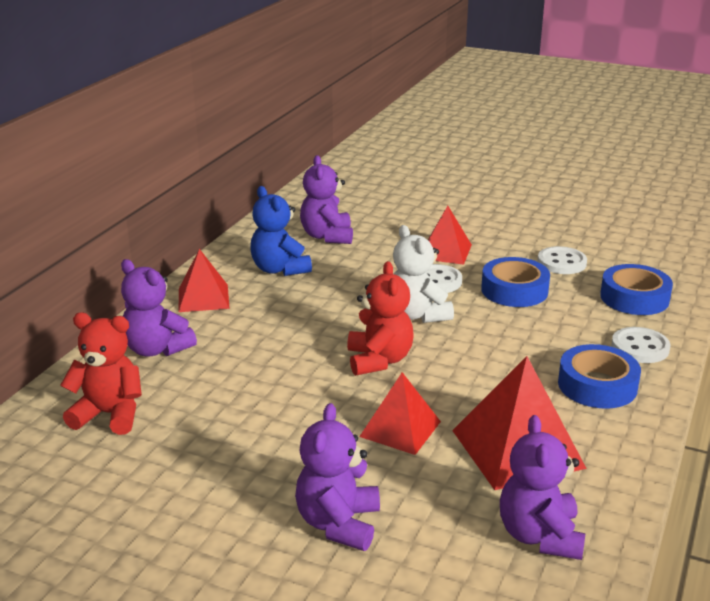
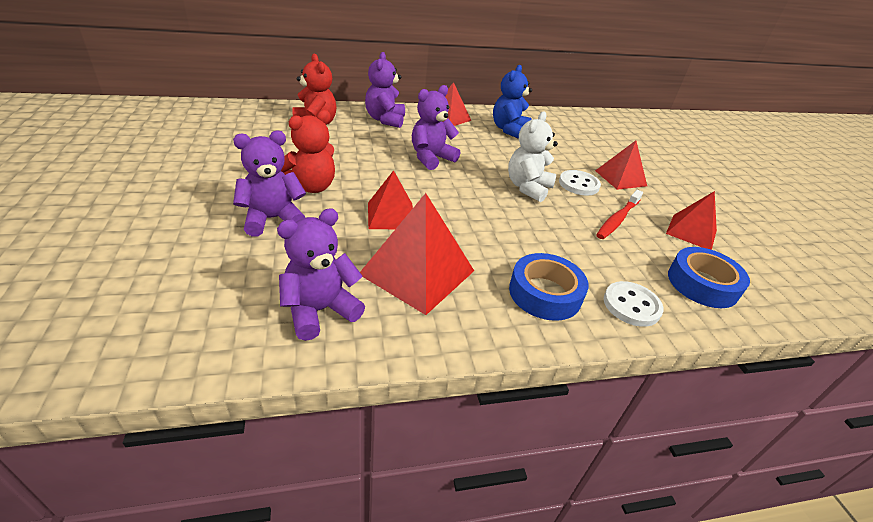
camera: 50 degrees right, 10 degrees up
(327, 236) = (568, 134): purple teddy bear -> purple teddy bear (431, 158)
(379, 360) = (457, 187): red teddy bear -> red teddy bear (311, 187)
(514, 290) = (617, 219): blue tape -> red toothbrush
(561, 262) = (691, 232): white button -> red pyramid

